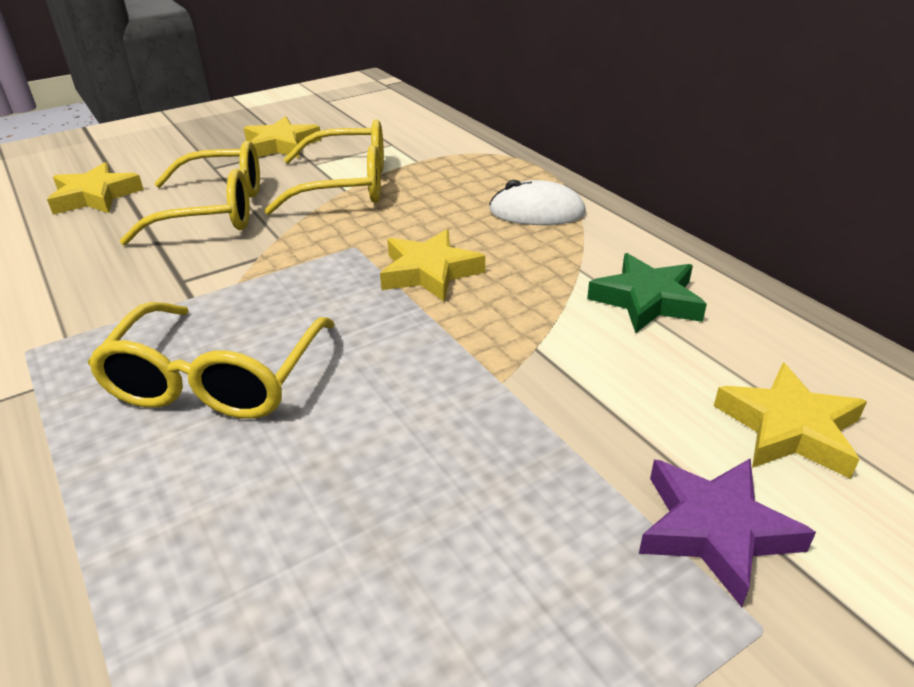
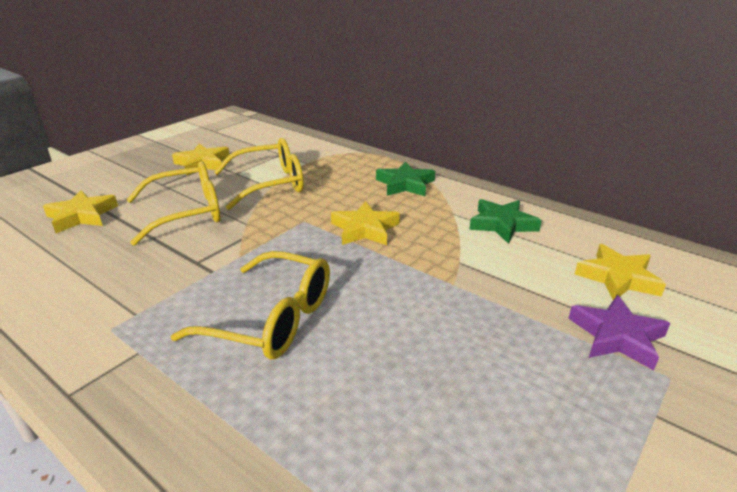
camera: 20 degrees left, 5 degrees down
(216, 380) = (272, 319): yellow glasses -> yellow glasses turned 60 degrees counterclockwise
(537, 212) = (405, 184): white mouse -> green star

